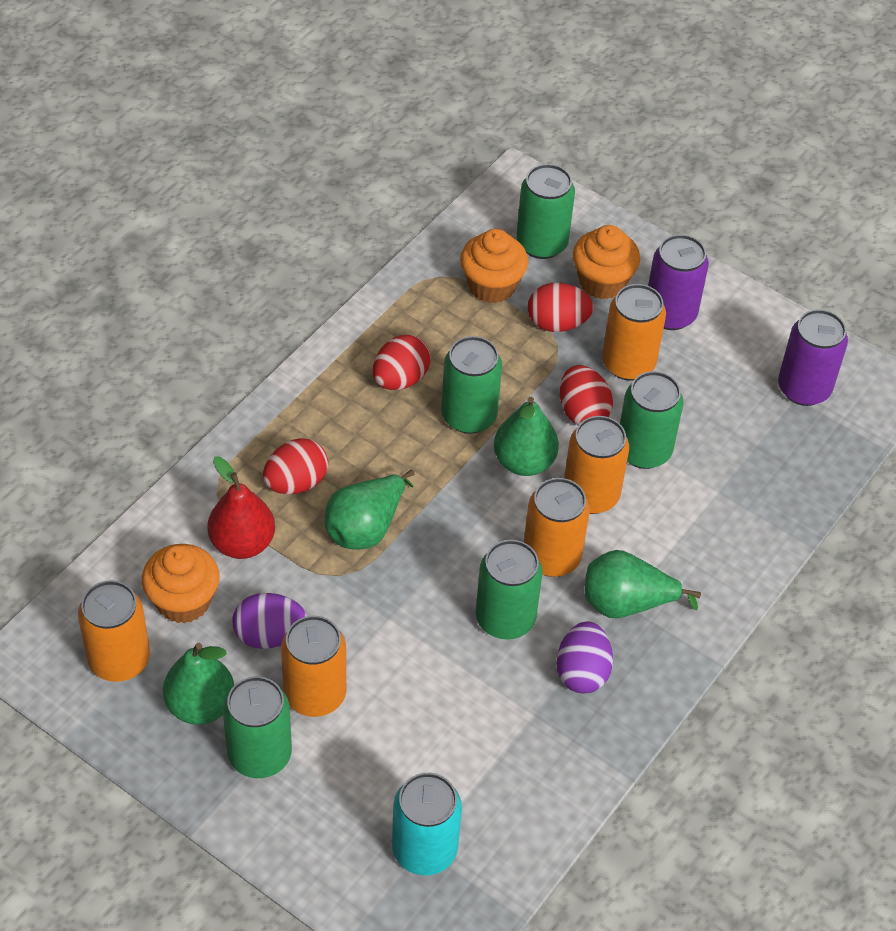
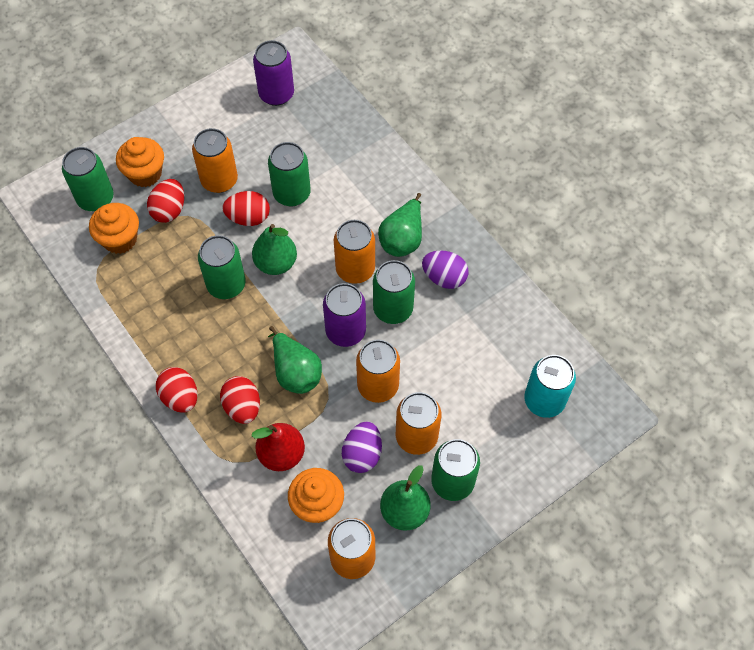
camera: 70 degrees left, 10 degrees up
(400, 379) = (178, 318): red egg -> red egg (180, 397)
(590, 495) = (315, 233): orange can -> orange can (378, 386)
(670, 314) = (188, 144): purple can -> purple can (345, 331)

